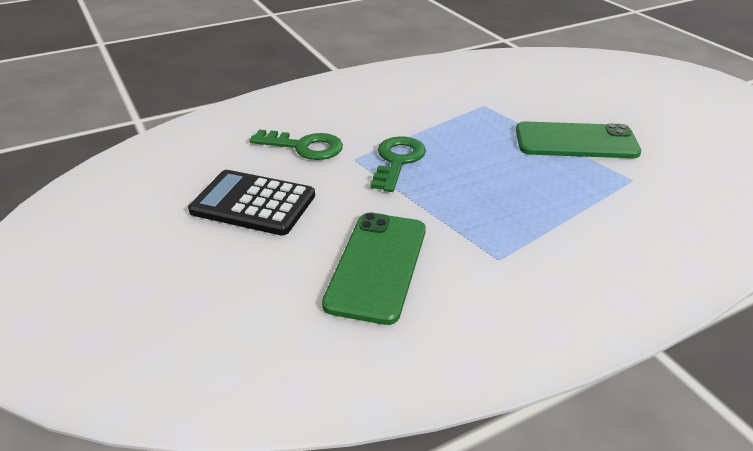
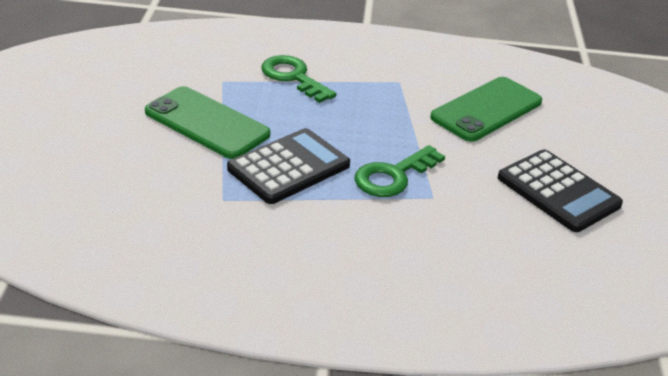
camera: 150 degrees left, 0 degrees up
(304, 147) = (473, 232): green key -> green key (293, 77)
(475, 137) = (289, 167): none -> black calculator

